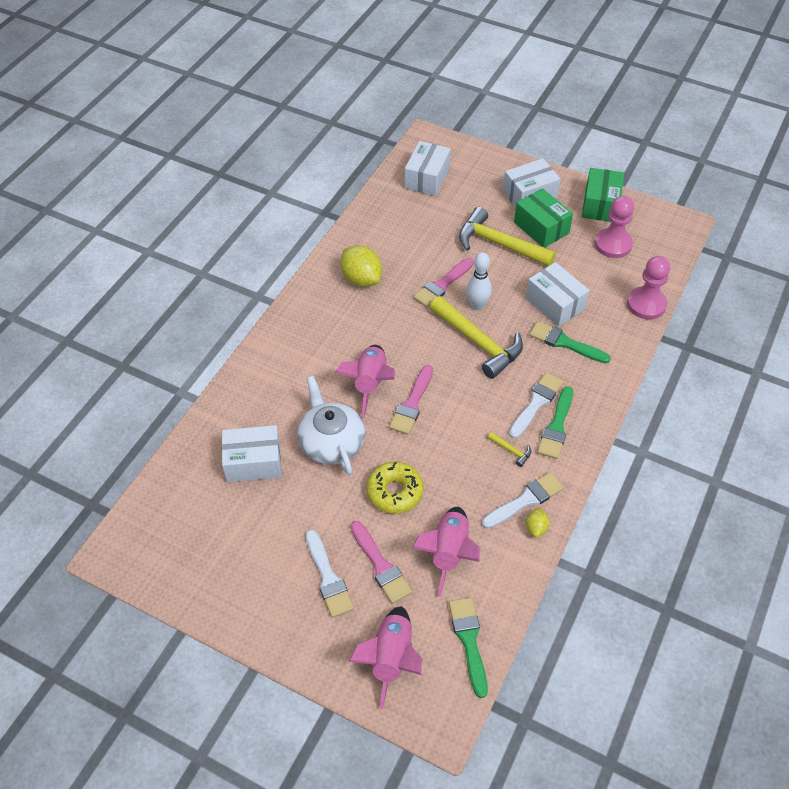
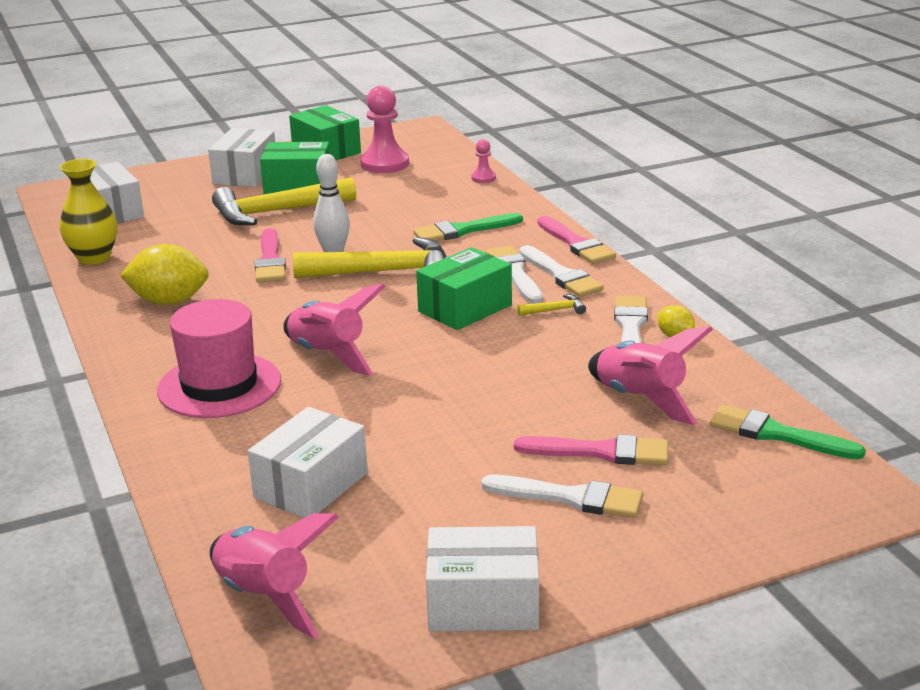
camera: 50 degrees left, 25 degrees down
(304, 362) = (219, 386): none -> pink hat
(331, 442) = (371, 415): white teapot -> none
(375, 213) = (94, 258): none -> yellow vase
(391, 658) = (745, 498): pink rocket -> pink rocket (265, 598)
(394, 492) = (508, 401): yellow donut -> none
(412, 403) = (400, 341): pink brush -> pink brush (576, 244)
(473, 407) = (465, 308): none -> green box
(555, 303) = (405, 216): white box -> white box (483, 603)
(556, 427) = (561, 275): green brush -> white brush
(646, 304) = (483, 178): pink pawn -> pink pawn, size x0.49

